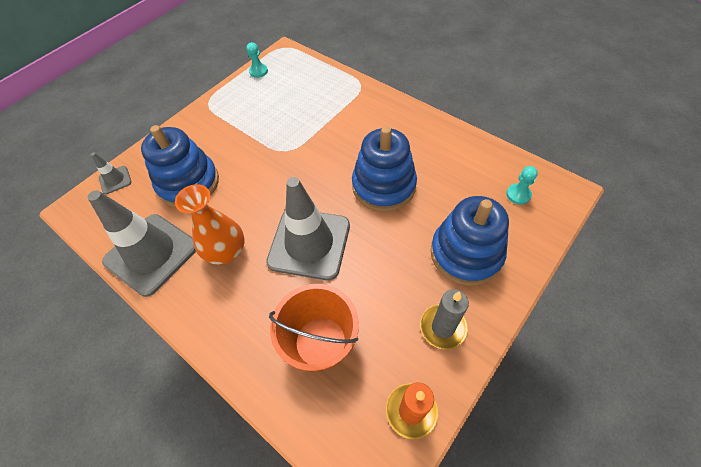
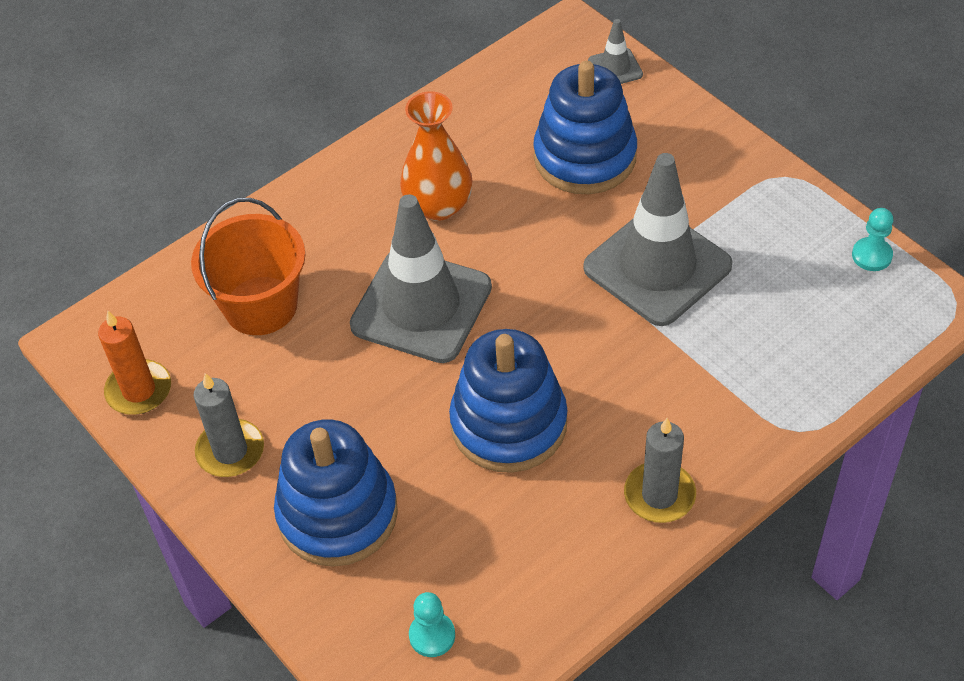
camera: 100 degrees right, 5 degrees down
(151, 254) = (460, 122): grey traffic cone -> grey traffic cone (657, 267)
(408, 124) = (659, 495): none -> grey candle

